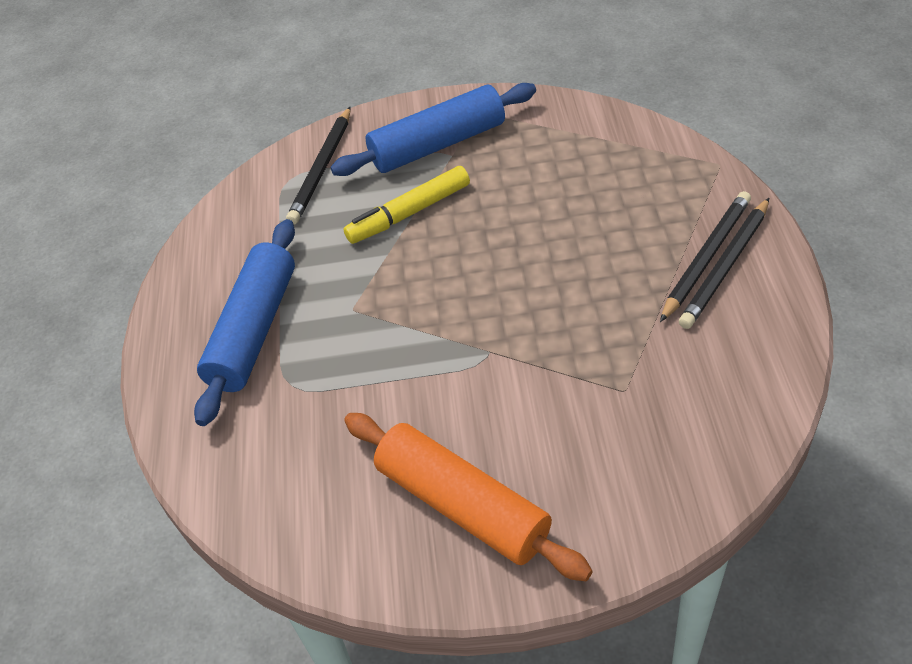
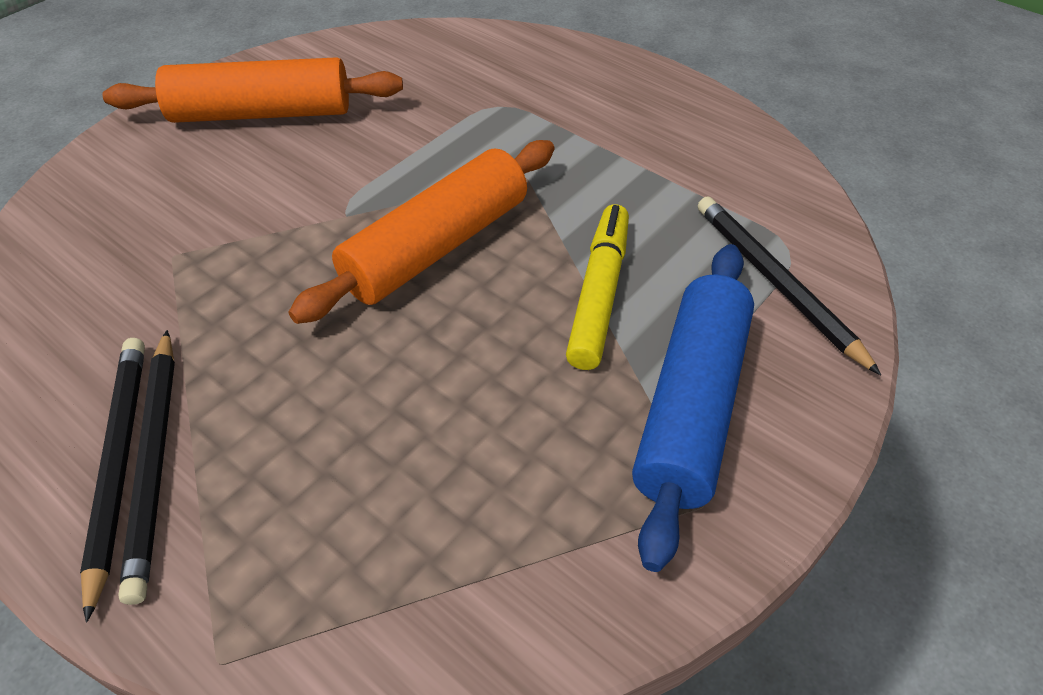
camera: 130 degrees right, 0 degrees up
(254, 330) = (589, 119): blue rolling pin -> none
(458, 293) = (436, 247): none -> orange rolling pin

